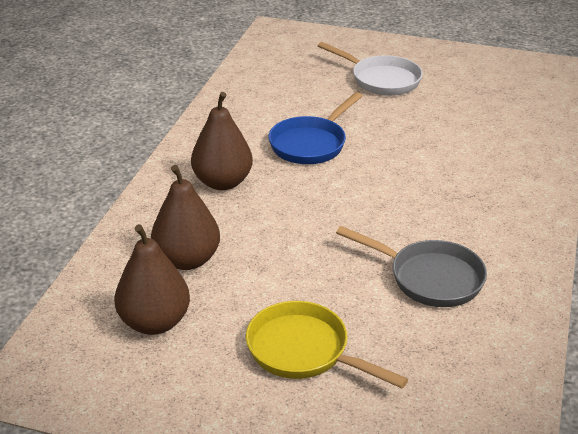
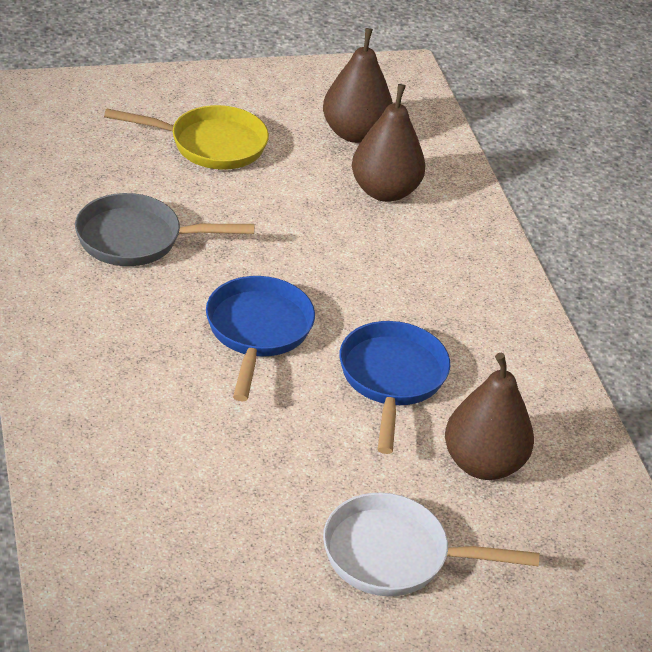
camera: 145 degrees right, 5 degrees up
(222, 182) = (440, 287): brown pear -> brown pear (483, 464)
(378, 190) = (257, 332): none -> blue pan

